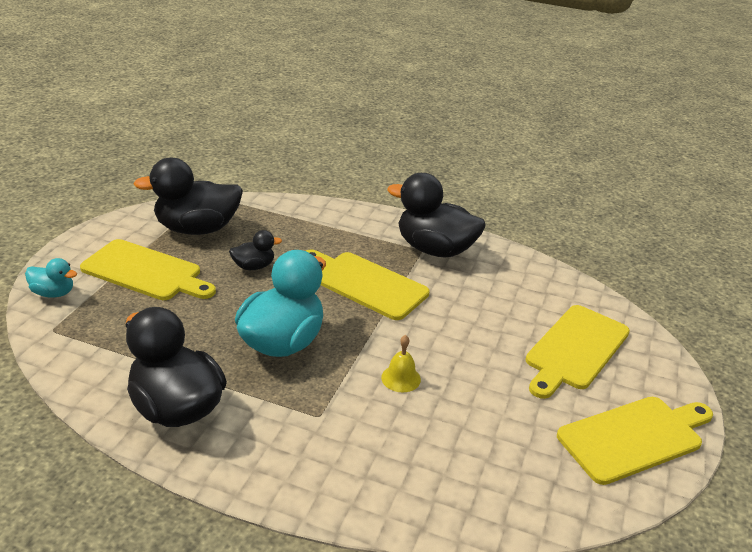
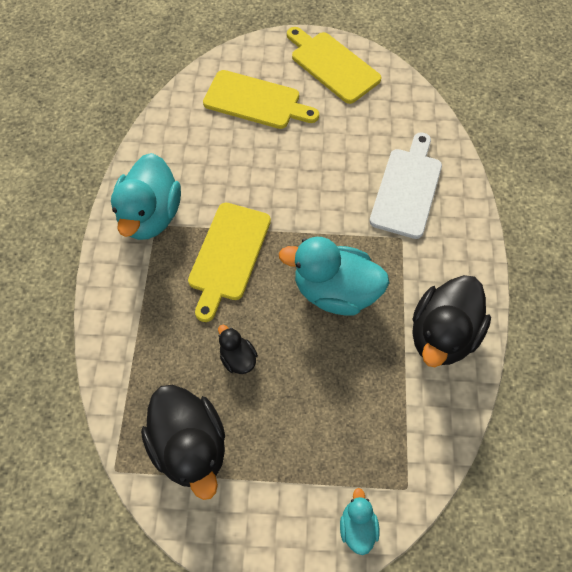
camera: 105 degrees left, 30 degrees up
(145, 272) = (287, 455): yellow cutting board -> none
(389, 446) = (407, 189): none -> white cutting board
(401, 378) = (338, 199): yellow bell -> none
(435, 249) = (151, 215): black duck -> turquoise duck

